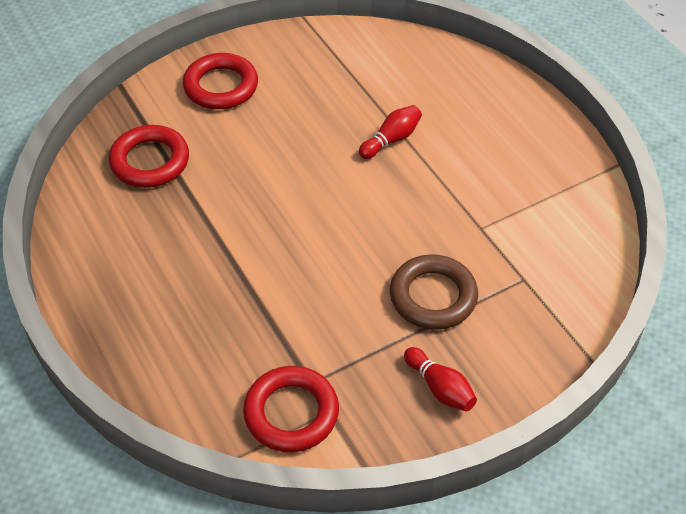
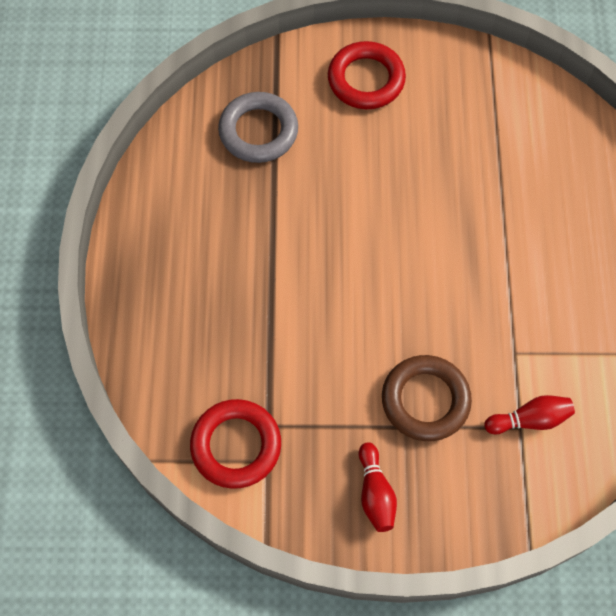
camera: 30 degrees right, 15 degrees up
(150, 161) = (258, 131): red ring -> grey ring
(391, 139) = (489, 215): red bowling pin -> red bowling pin (529, 419)

